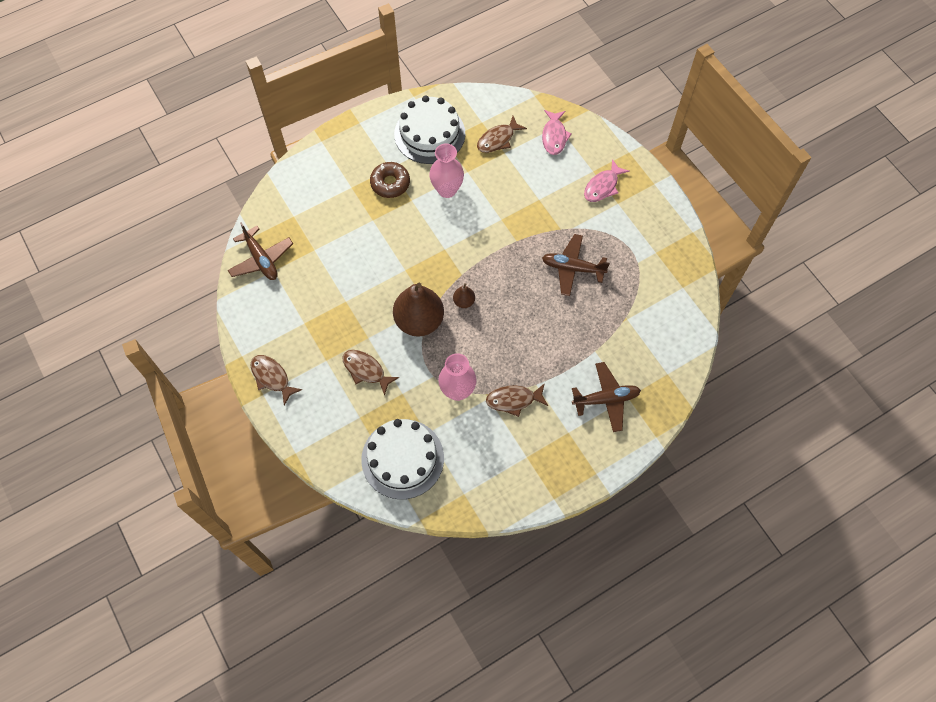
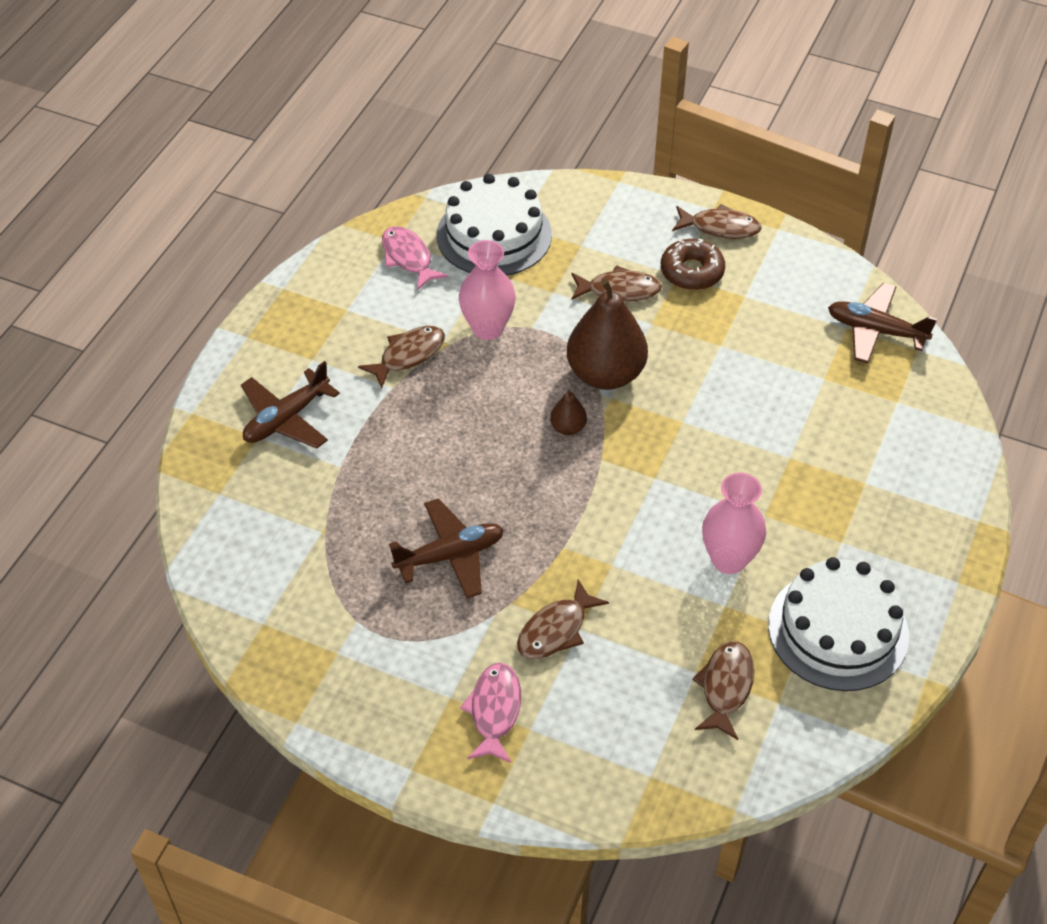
camera: 145 degrees right, 15 degrees down
(390, 183) = (818, 520): brown donut -> brown donut (692, 272)
(550, 204) = (556, 630): none -> brown fish
(554, 136) = (639, 751): pink fish -> pink fish (408, 258)

